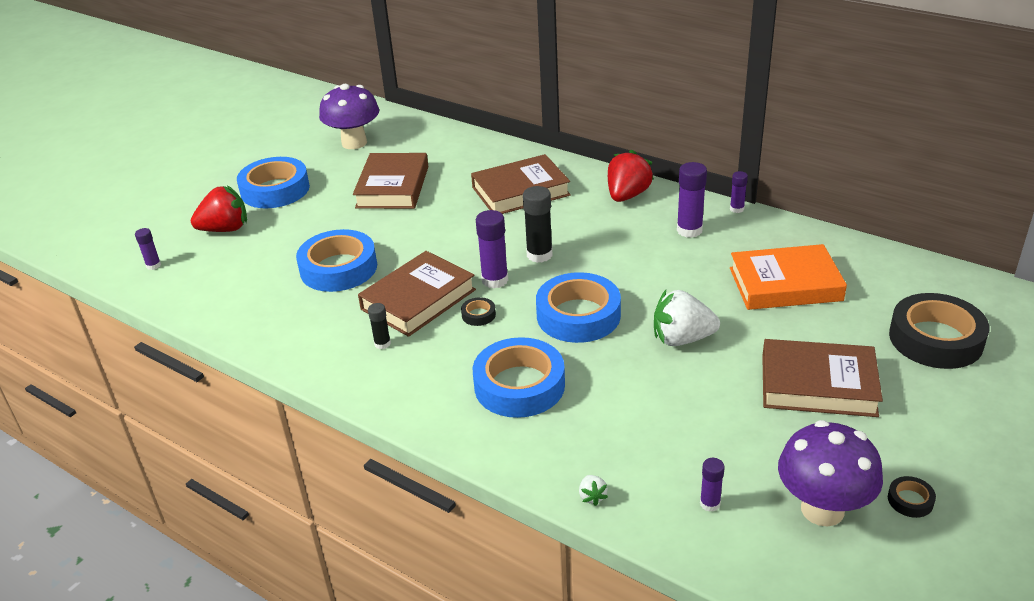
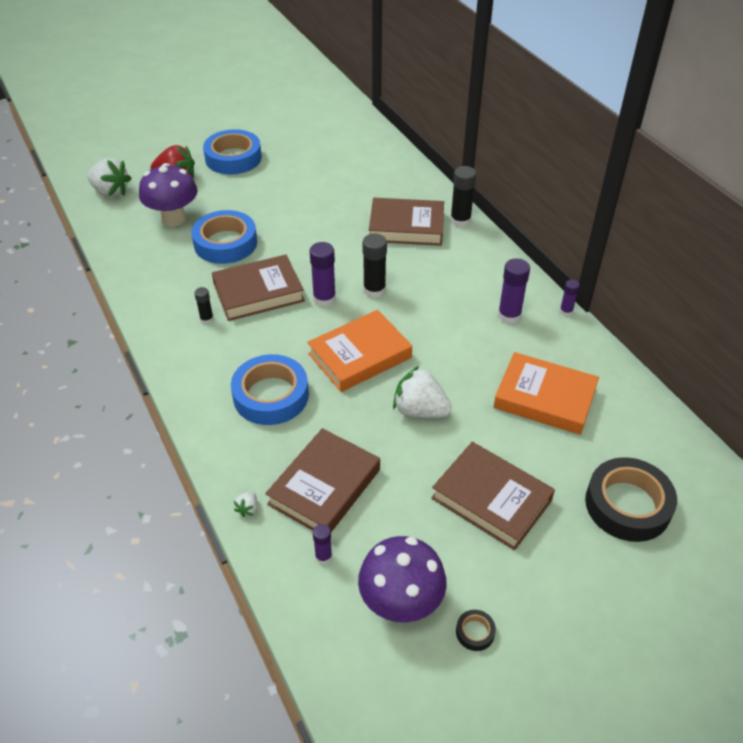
camera: 25 degrees right, 10 degrees up
(153, 265) = (111, 192): purple glue stick -> white strawberry
(354, 143) = (319, 136): purple mushroom -> purple mushroom (173, 219)
(392, 187) = (316, 187): brown book -> brown book (324, 487)
(478, 315) = (289, 324): black tape -> none
(569, 169) = (460, 220): none -> black glue stick
(578, 315) = (360, 355): blue tape -> orange book
(627, 195) = (486, 263): red strawberry -> none

